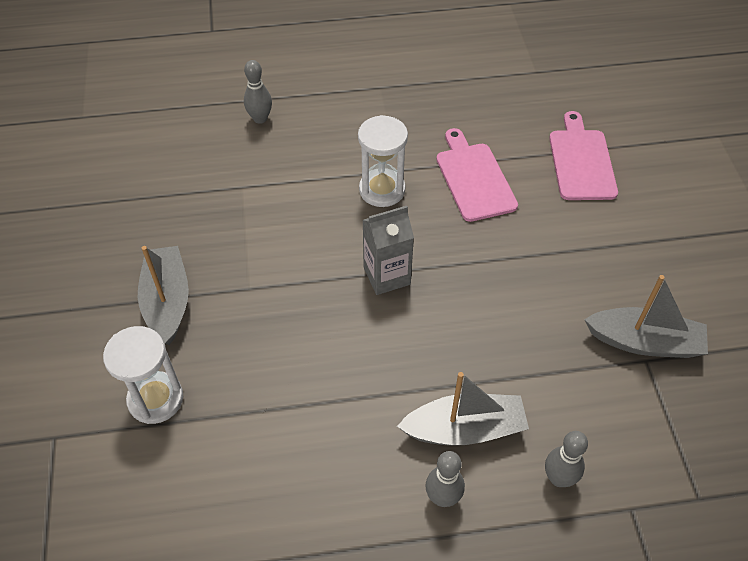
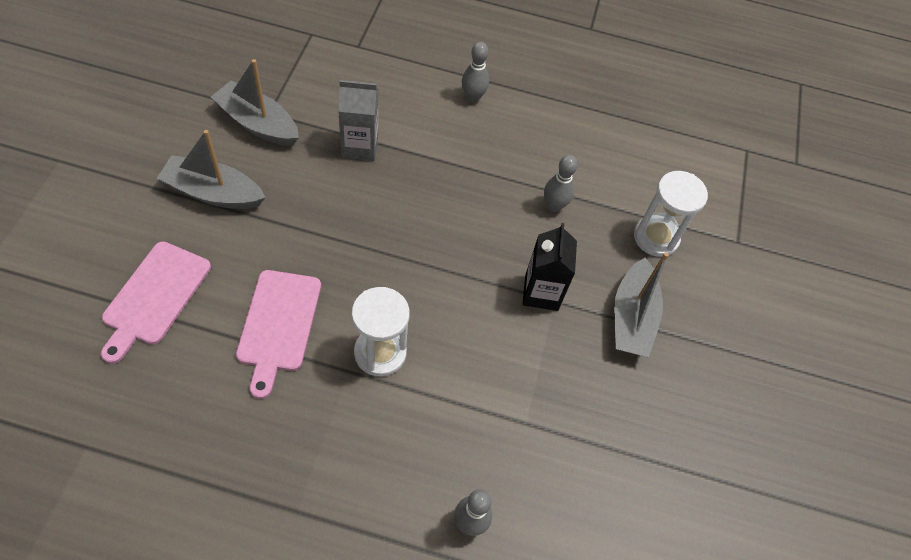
camera: 165 degrees left, 5 degrees up
(264, 290) = (541, 292): none -> black carton
(386, 276) = (426, 260): grey carton -> grey carton (360, 146)
(464, 429) = (434, 126): grey boat -> grey boat (213, 193)
(558, 478) = (390, 77): grey bowling pin -> grey bowling pin (554, 206)

